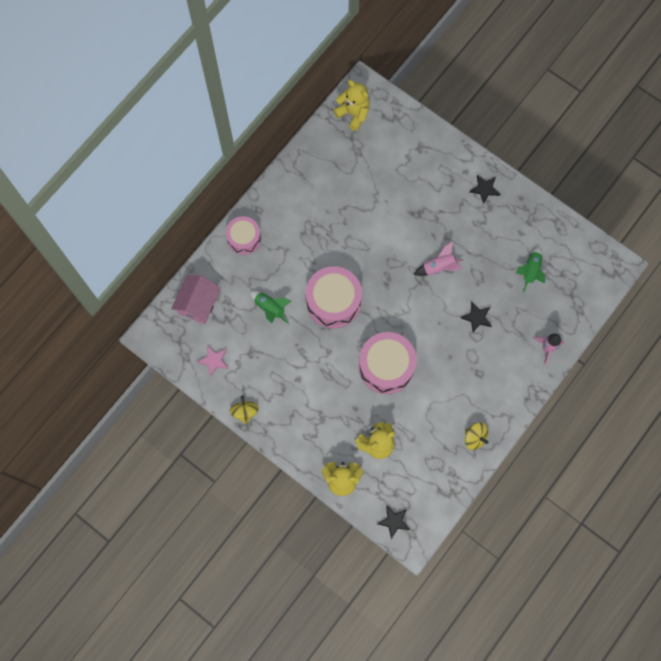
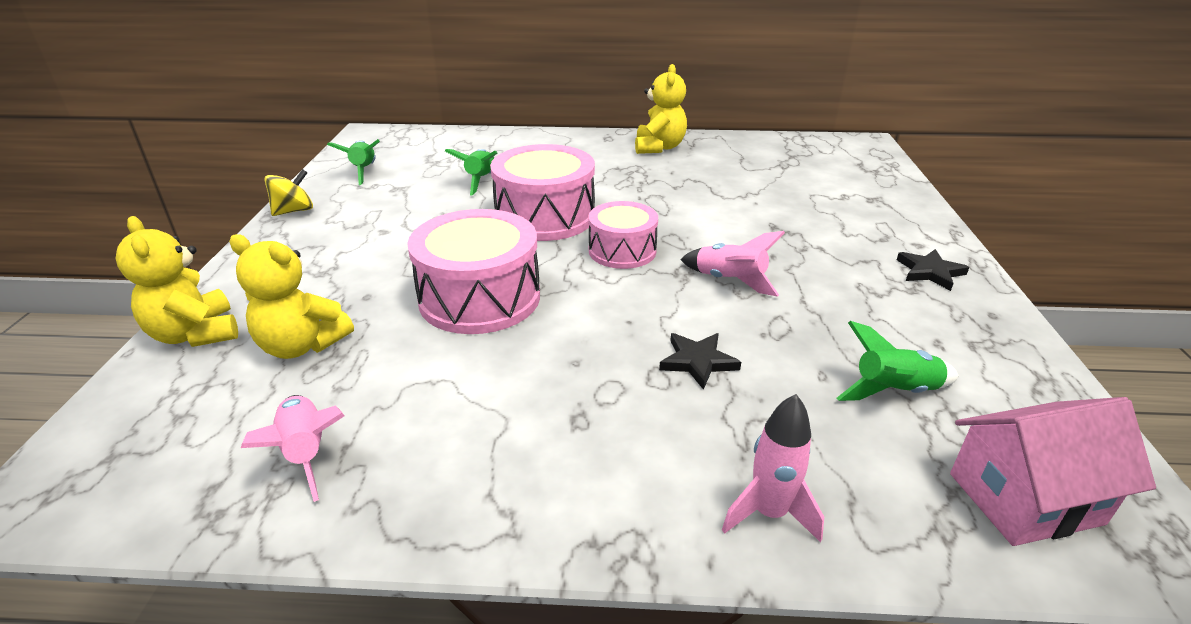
camera: 55 degrees right, 40 degrees down
(198, 304) = (438, 143): pink house -> pink house (1024, 498)
(214, 360) = (364, 171): pink star -> green rocket
(244, 239) = (559, 141): pink drum -> pink drum (622, 251)
(353, 114) = (823, 148): yellow teddy bear -> yellow teddy bear (659, 147)
(394, 521) = (95, 444): black star -> none
(440, 459) = (306, 452): none -> pink rocket
(475, 438) = (403, 488): yellow spinning top -> none

